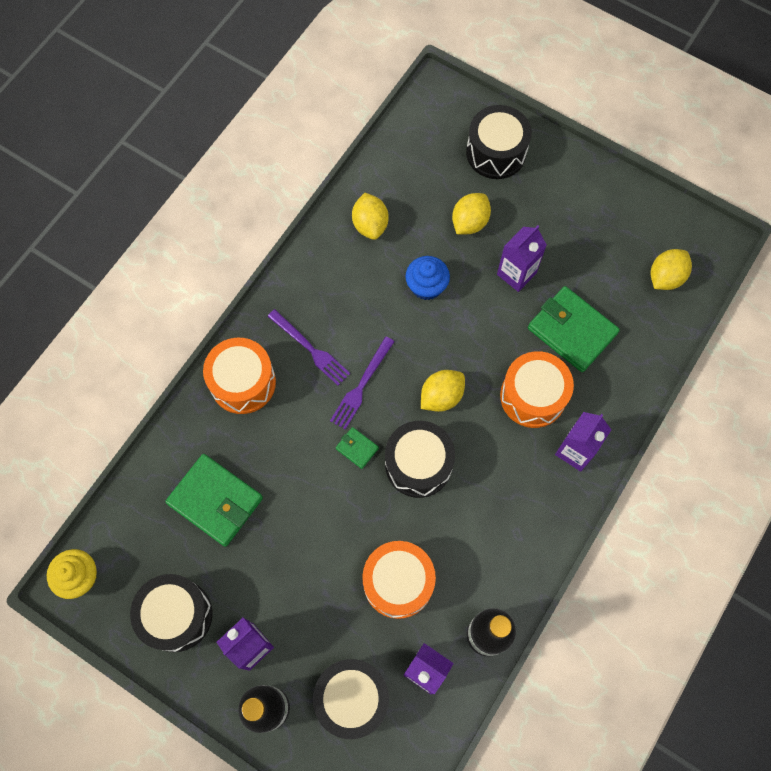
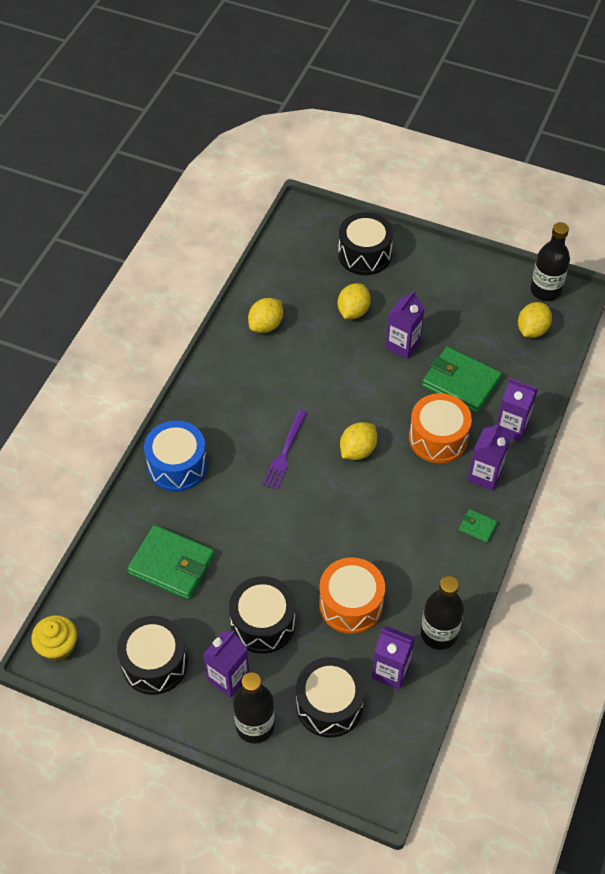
camera: 10 degrees left, 15 degrees down
(243, 382) = (177, 466): orange drum -> blue drum
(310, 349) = (233, 430): purple fork -> none
(357, 448) = (291, 503): green wallet -> green wallet (477, 527)
(370, 225) = (266, 325): yellow lemon -> yellow lemon turned 60 degrees clockwise
(418, 464) = (348, 507): black drum -> black drum (263, 623)
(426, 286) = (326, 366): blue cupcake -> none
(617, 396) = (511, 427): none -> purple carton
(691, 229) = (545, 290): none -> black bottle

